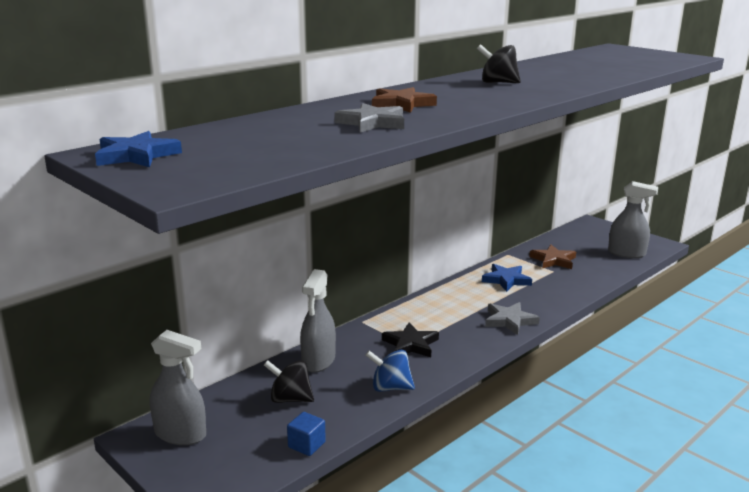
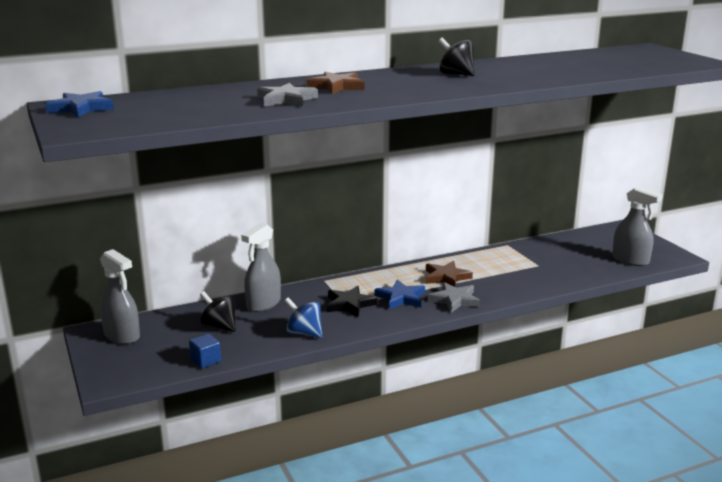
camera: 20 degrees right, 0 degrees up
(506, 280) = (484, 266): blue star -> blue star (401, 298)
(553, 260) = (547, 256): brown star -> brown star (446, 277)

